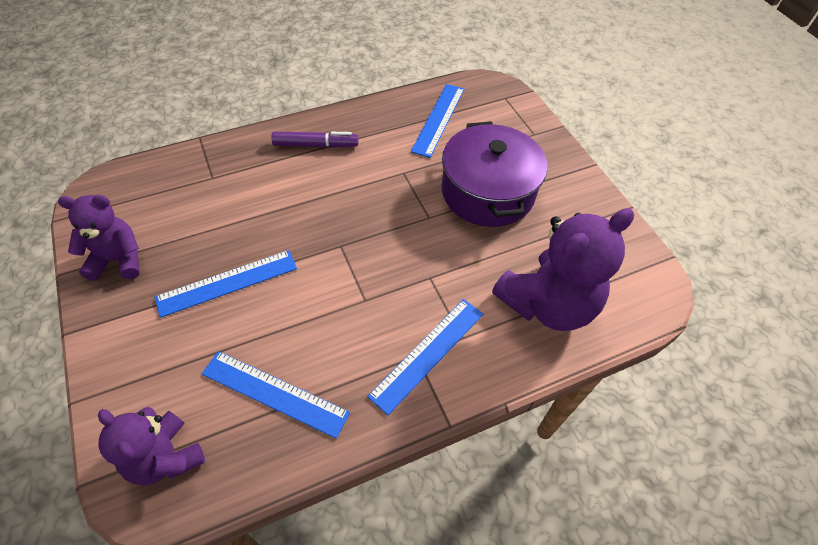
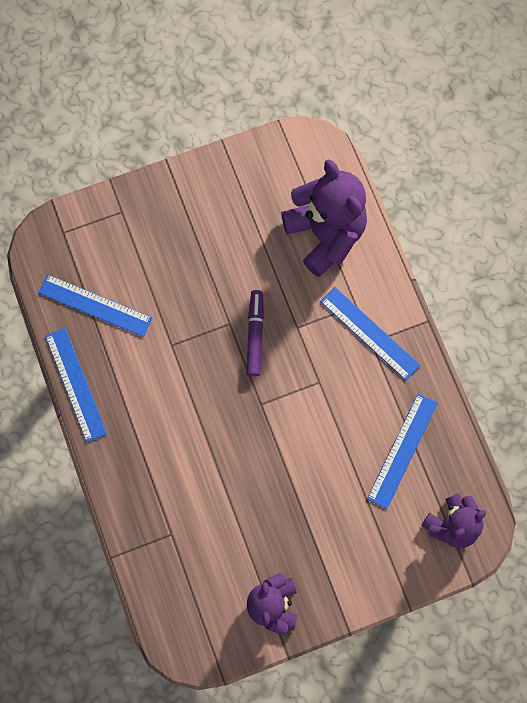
camera: 85 degrees left, 20 degrees up
(227, 282) = (299, 501): blue ruler -> blue ruler (75, 384)
(316, 145) = (129, 432): purple marker -> purple marker (255, 335)
(487, 192) = (200, 267): purple pot -> none

